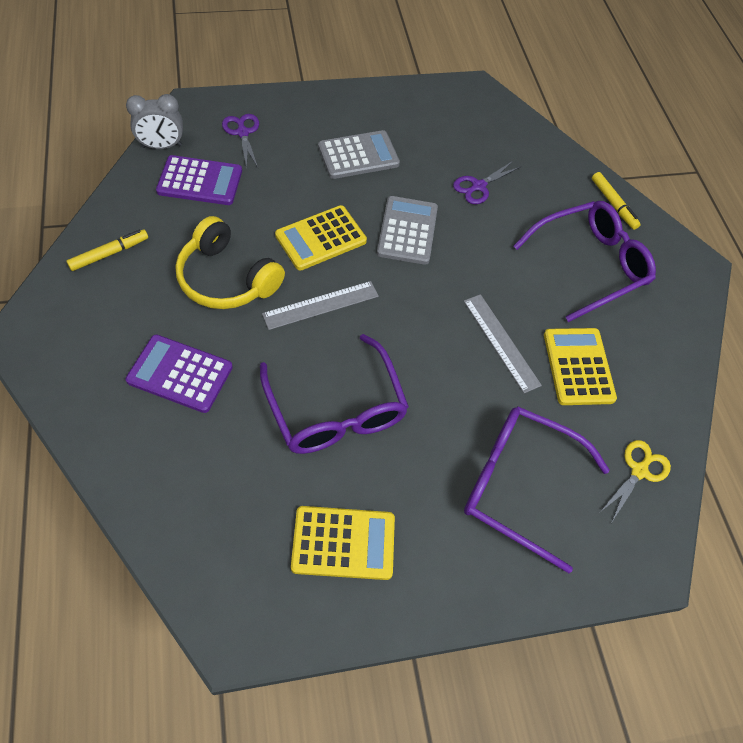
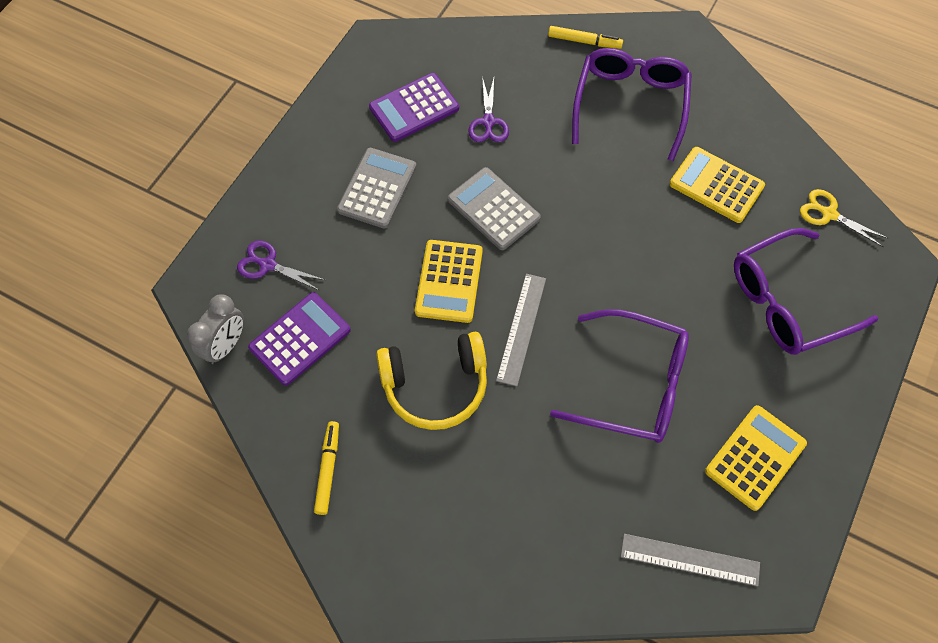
camera: 45 degrees left, 5 degrees up
(180, 374) = (511, 485): purple calculator -> purple calculator (414, 108)
(501, 342) = (656, 221): grey ruler -> grey ruler (690, 560)
(639, 471) = (828, 214): yellow scissors -> yellow scissors turned 45 degrees counterclockwise

